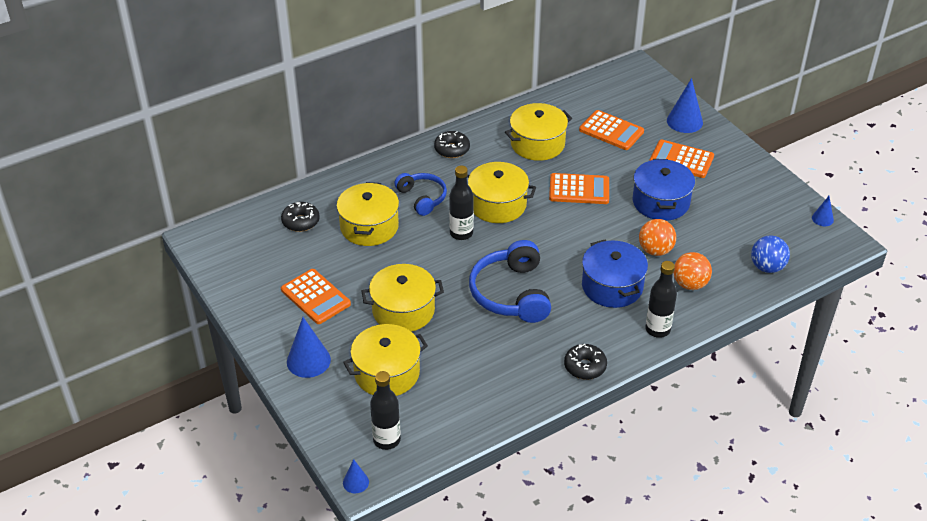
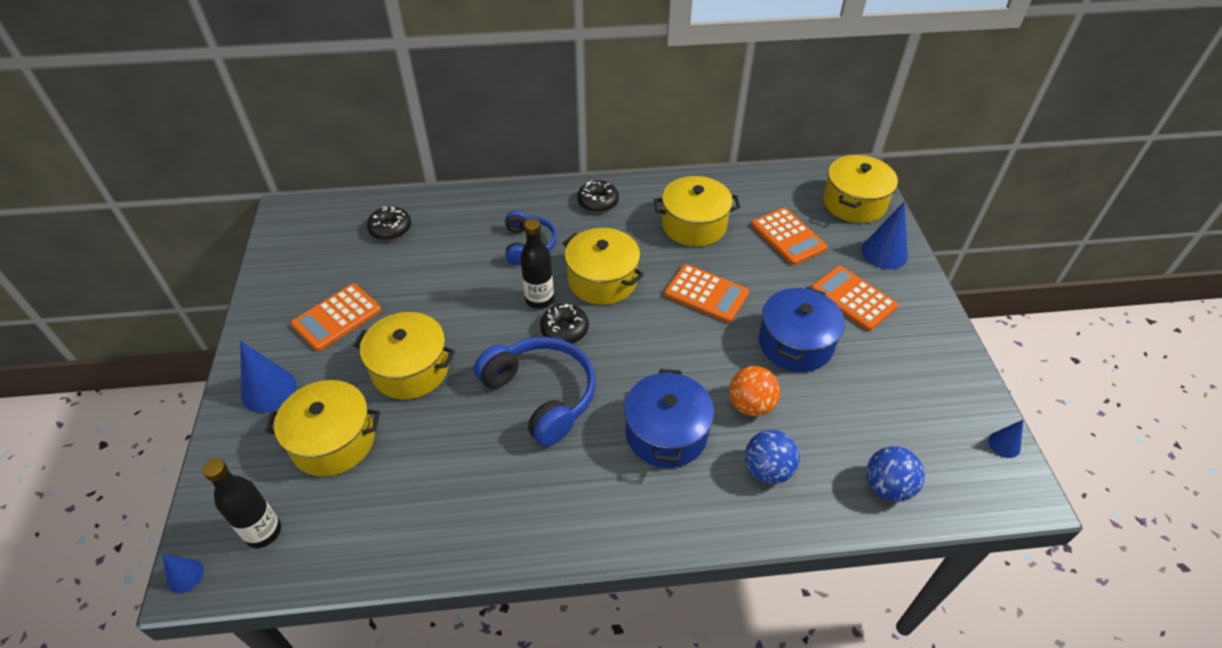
camera: 25 degrees right, 5 degrees up
(315, 297) = (337, 317): orange calculator -> orange calculator turned 60 degrees clockwise
(369, 227) = (451, 258): yellow pot -> yellow pot (854, 203)
(511, 293) = (541, 395): blue headphones -> blue headphones turned 120 degrees clockwise
(585, 366) = (560, 534): black donut -> black donut (564, 329)
(657, 329) = (686, 519): black bottle -> none
(690, 284) = (767, 470): orange ball -> blue ball

